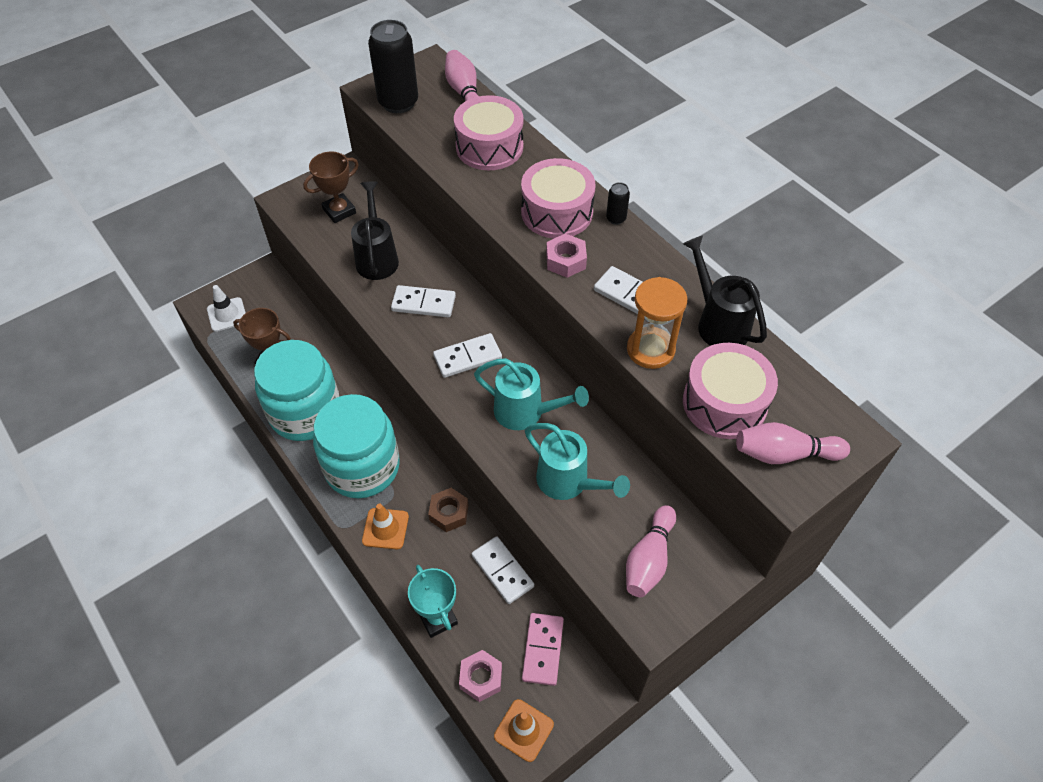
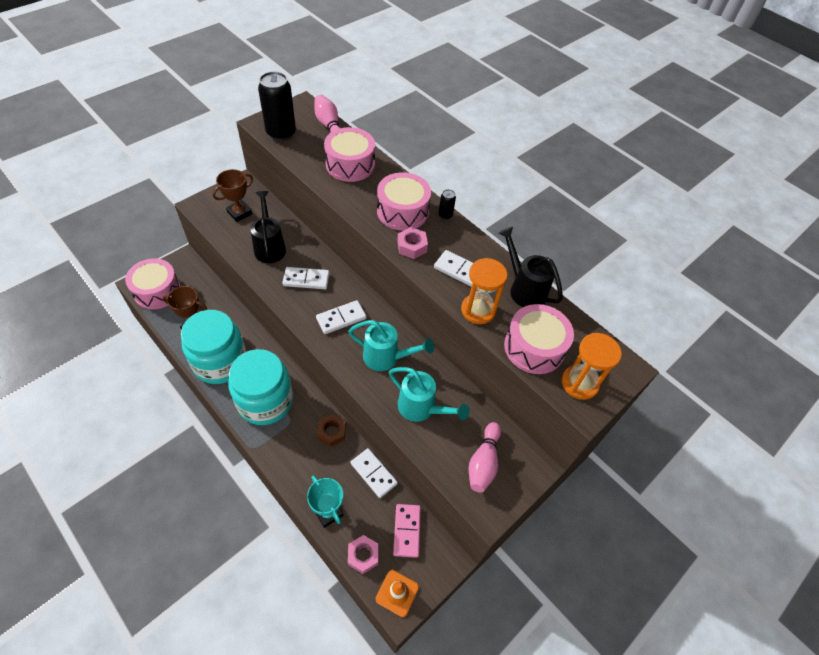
camera: 10 degrees left, 0 degrees up
(227, 314) = (157, 291): white traffic cone -> pink drum
(385, 529) = (285, 447): orange traffic cone -> none
(784, 454) = (579, 383): pink bowling pin -> orange hourglass

